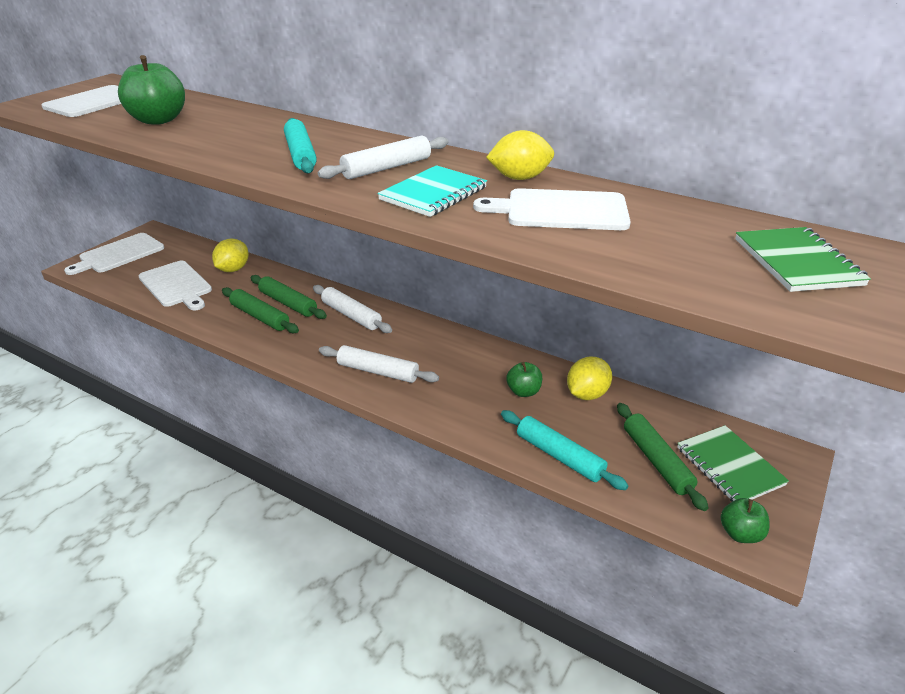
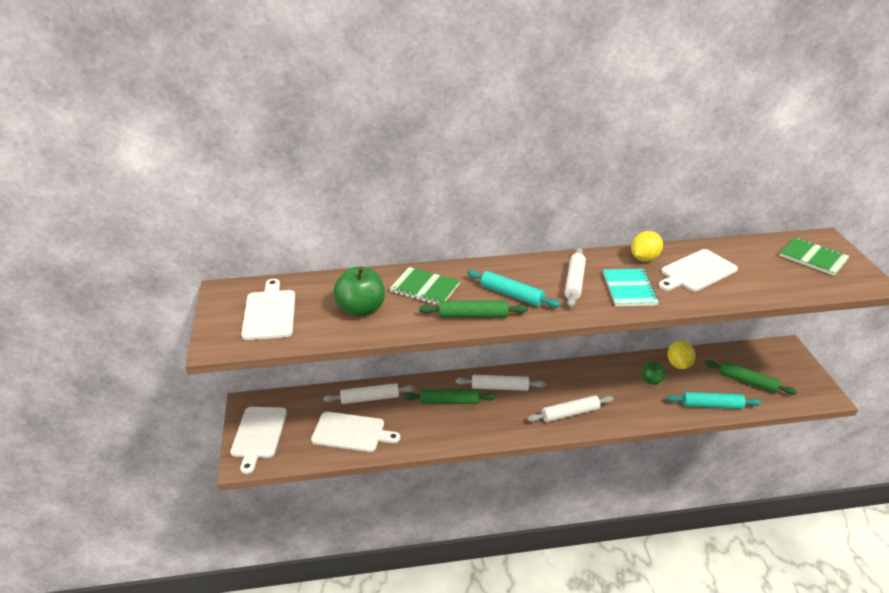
camera: 40 degrees left, 0 degrees up
(233, 269) = (370, 398): yellow lemon -> white rolling pin
(260, 317) = (448, 421): green rolling pin -> green rolling pin (473, 315)
(729, 466) = (773, 367): green notebook -> green notebook (425, 288)
(740, 534) = (813, 396): green apple -> none

